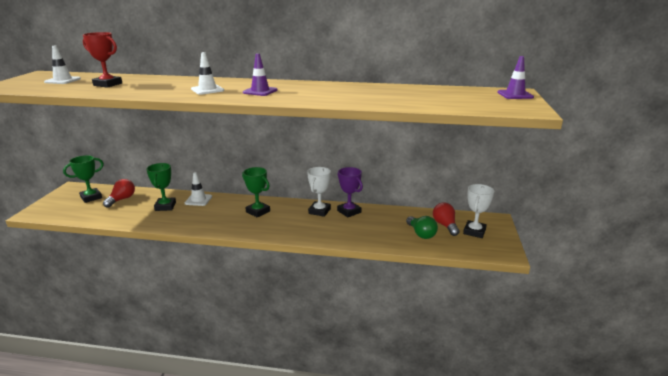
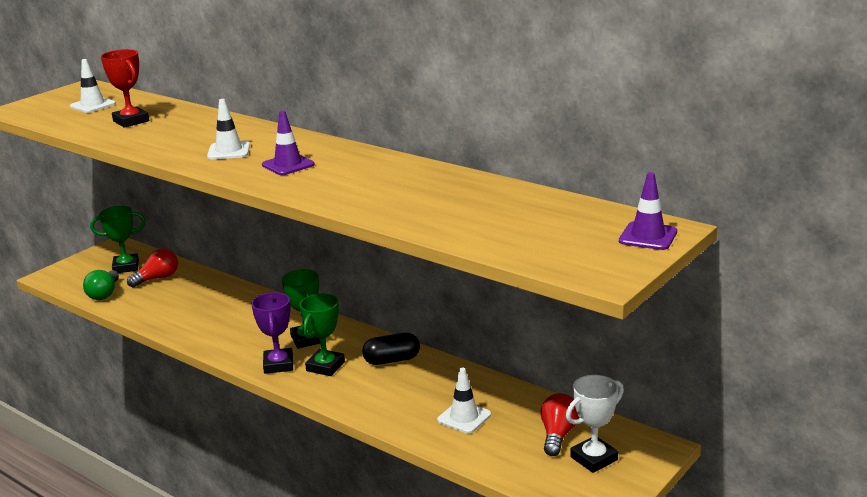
camera: 30 degrees right, 0 degrees up
(165, 206) = (199, 302): green trophy -> green trophy (325, 366)
(198, 200) = (248, 301): white traffic cone -> white traffic cone (464, 417)
(319, 211) = (392, 360): white trophy -> black capsule
(349, 211) = (434, 372): purple trophy -> purple trophy (278, 364)
(421, 234) = (503, 438): green light bulb -> green light bulb (104, 294)

